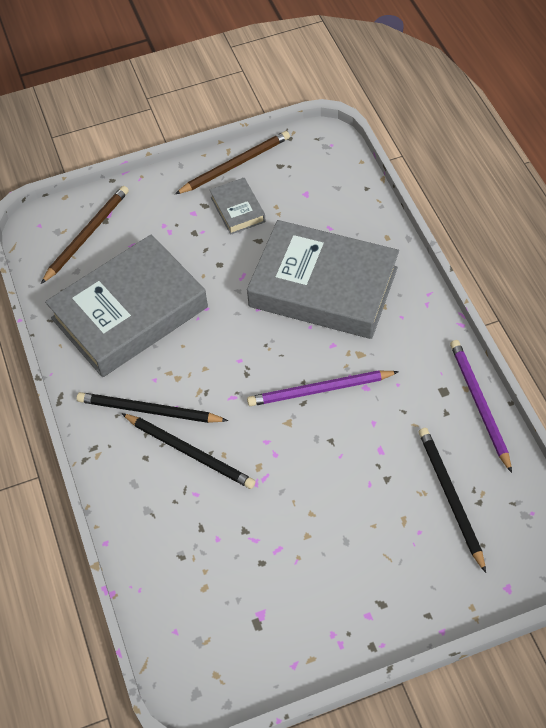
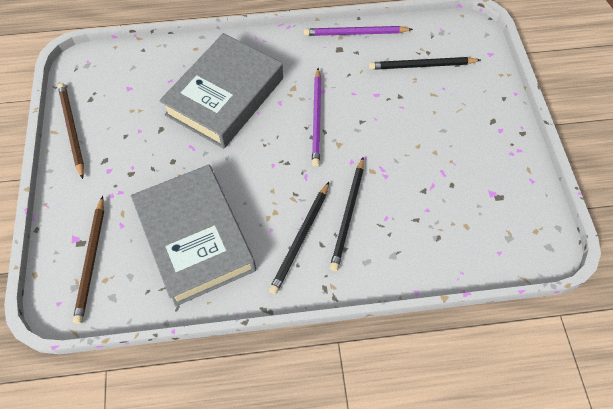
camera: 80 degrees left, 5 degrees up
(87, 235) = (91, 261): brown pencil -> brown pencil turned 135 degrees counterclockwise
(190, 452) = (348, 215): black pencil -> black pencil turned 150 degrees clockwise
(237, 209) = (121, 137): grey book -> none

